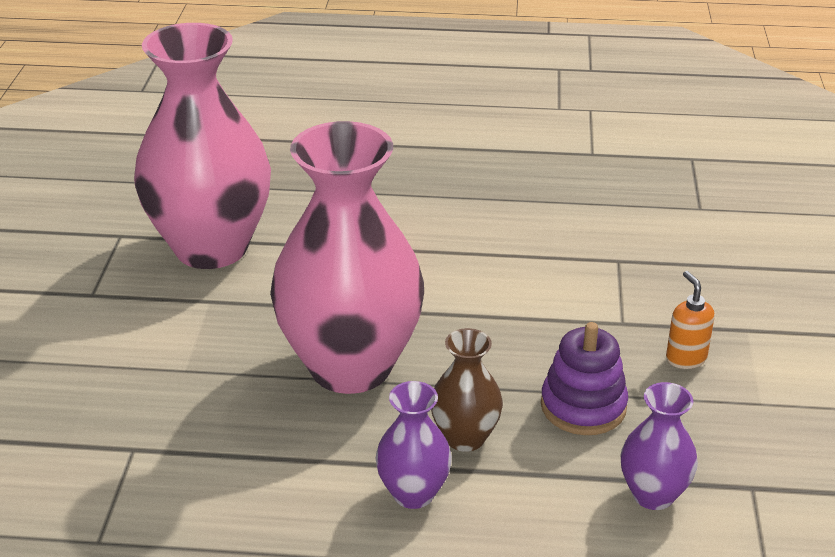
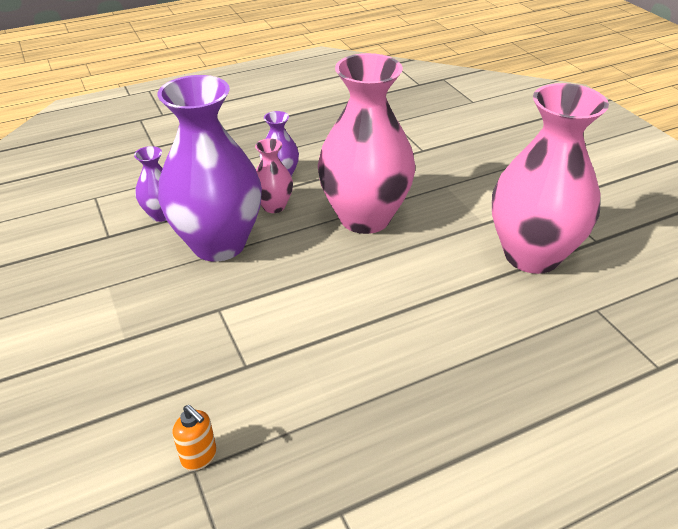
camera: 150 degrees right, 5 degrees up
(465, 437) = (274, 206): brown vase -> pink vase
(583, 406) = (219, 244): purple stacking toy -> purple vase
(685, 358) = (165, 298): orange soap dispenser -> orange soap dispenser (199, 457)

